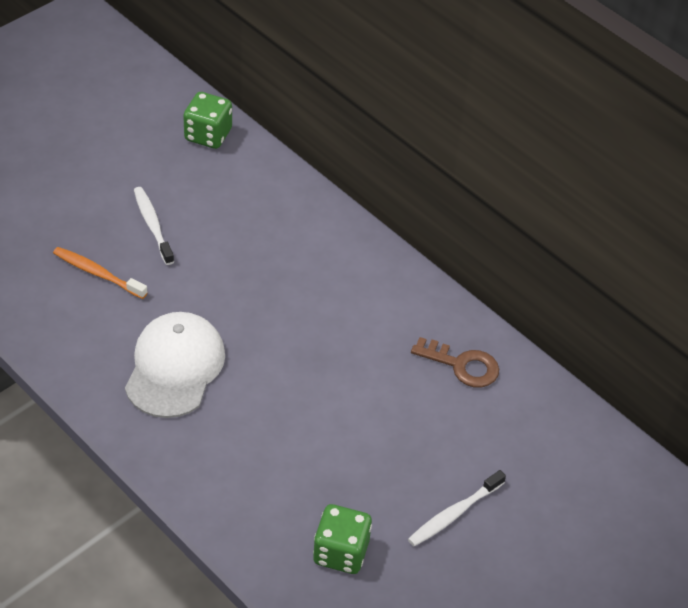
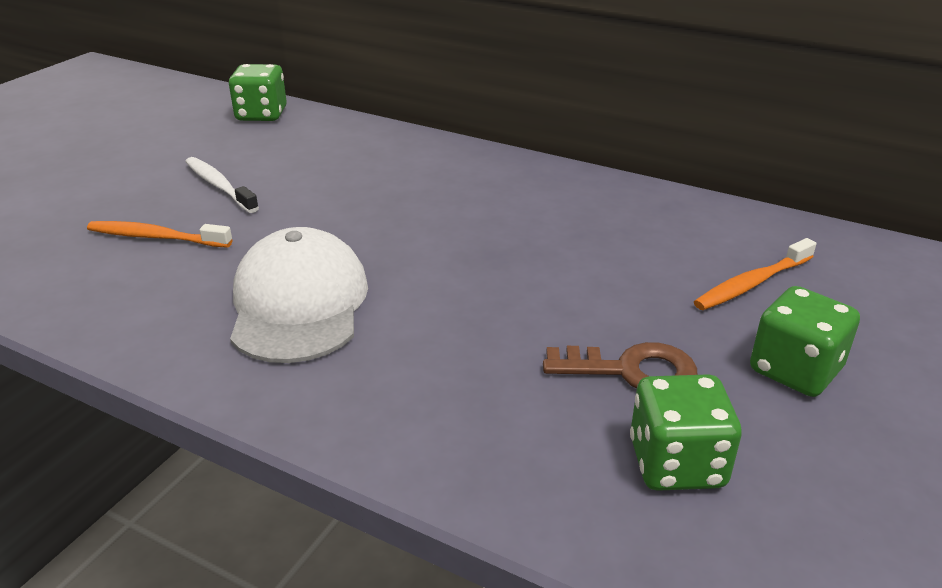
camera: 15 degrees left, 15 degrees down
(454, 514) = (795, 370): white toothbrush -> green dice
(462, 365) = (671, 226): brown key -> brown key (632, 371)
(480, 437) = (752, 283): none -> orange toothbrush

